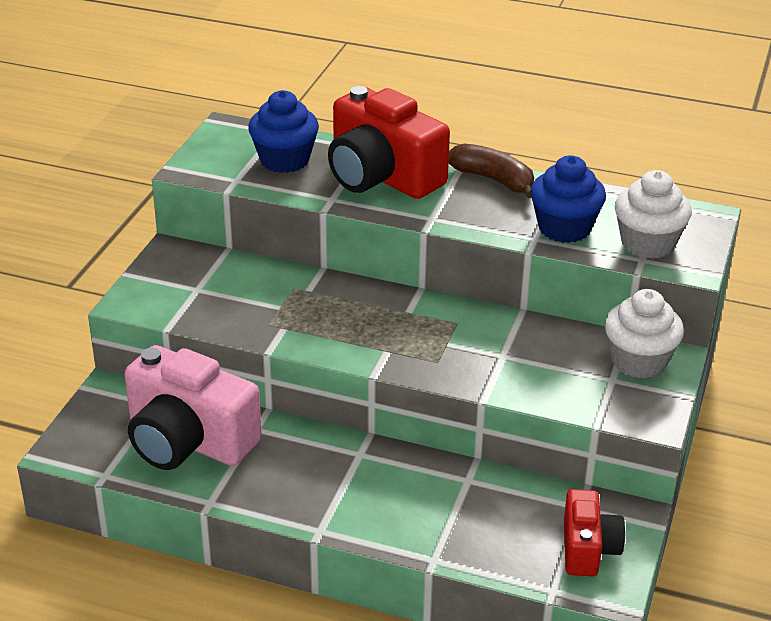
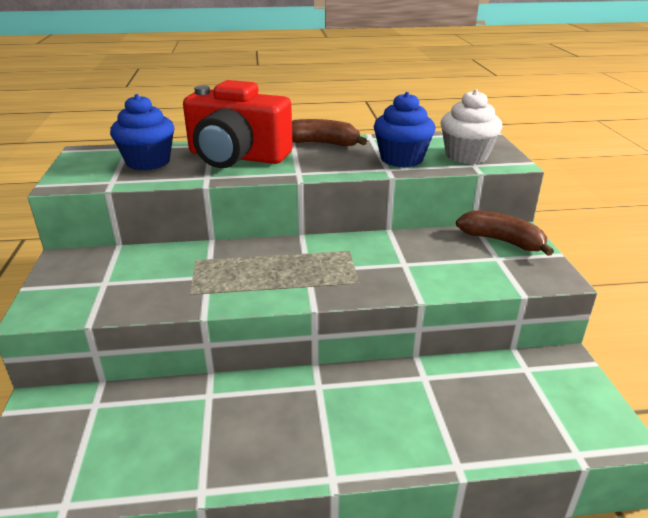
camera: 25 degrees left, 5 degrees down
(188, 441) = (145, 431): pink camera -> none
(588, 549) = (565, 402): red camera -> none
(639, 361) = (501, 241): white cupcake -> brown banana

